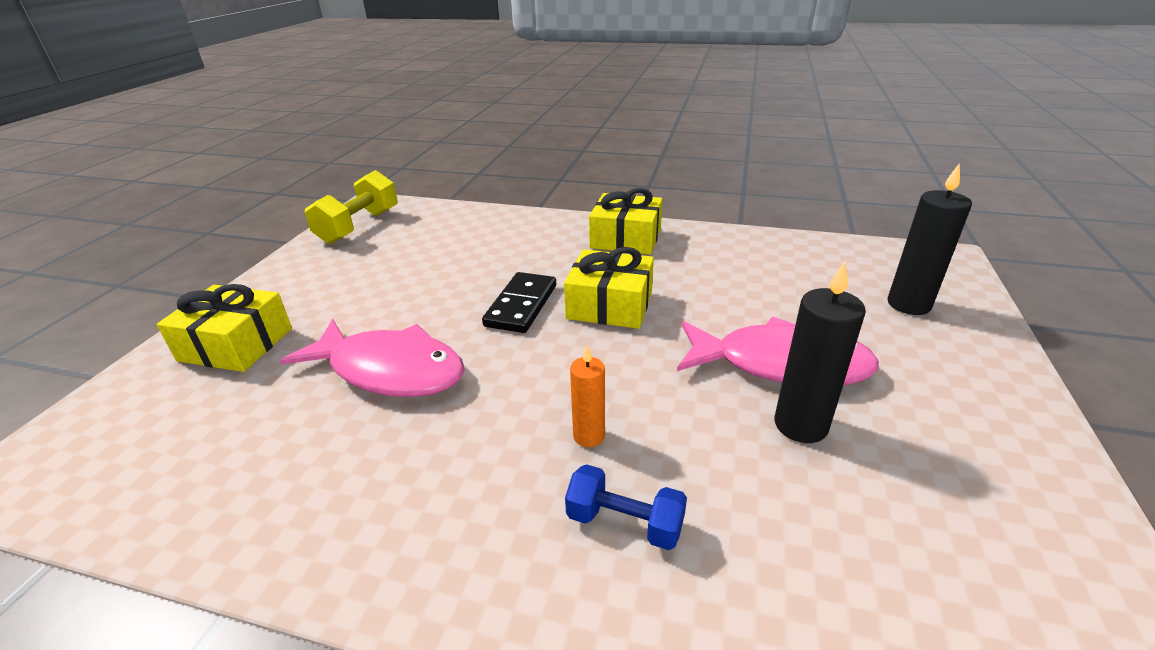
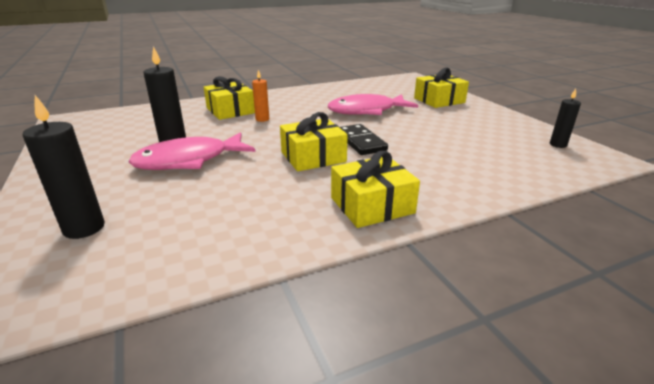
camera: 140 degrees right, 5 degrees down
(359, 226) = (558, 145): yellow dumbbell -> black candle
(624, 523) = (230, 110): blue dumbbell -> yellow gift

